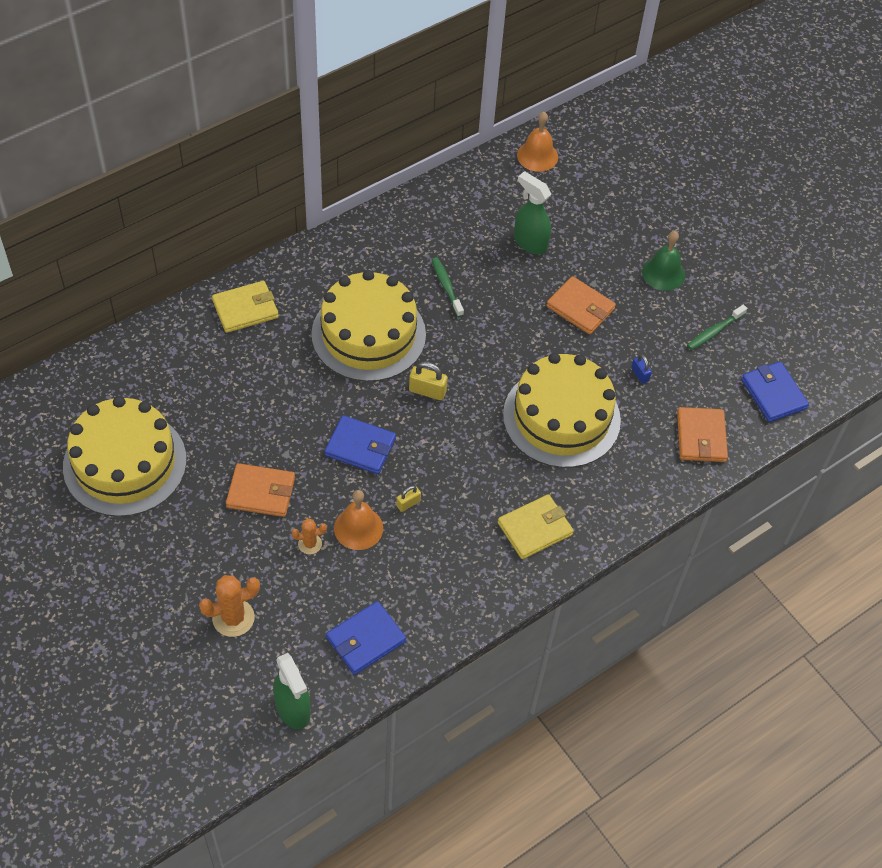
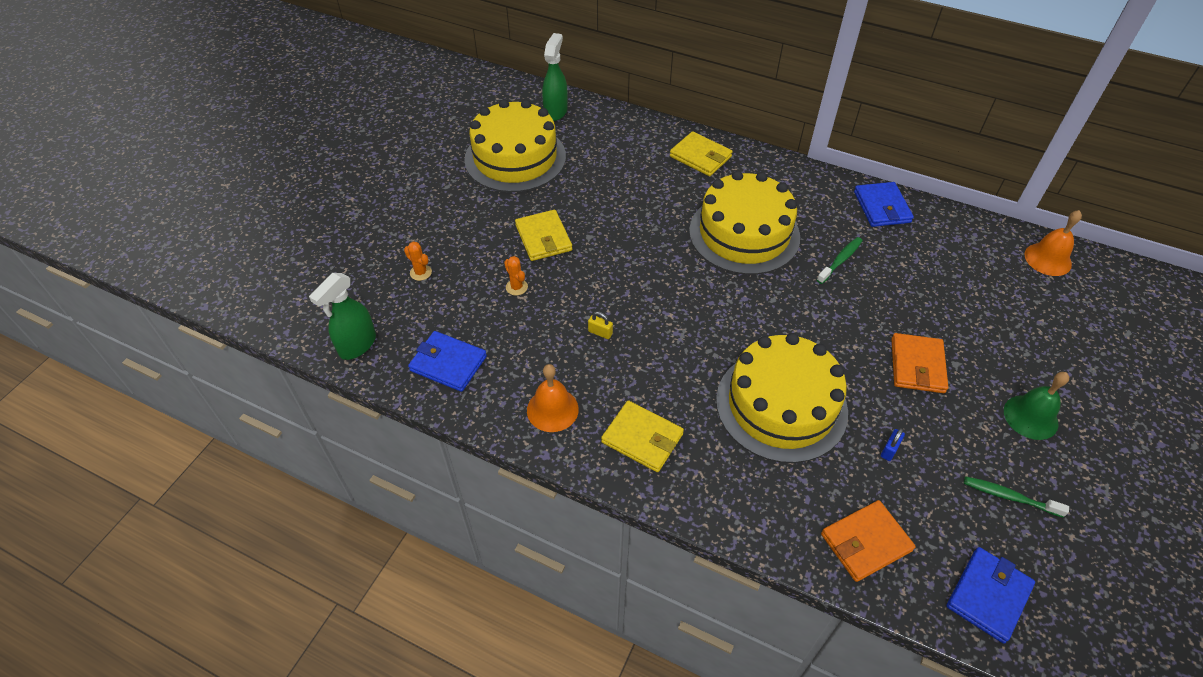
camera: 65 degrees right, 5 degrees down
(233, 618) = (420, 272): orange cactus -> orange cactus, size x0.59
(261, 492) = (543, 238): orange wallet -> yellow wallet
(358, 528) = (552, 310): orange bell -> orange bell (552, 409)
(360, 447) = (631, 277): blue wallet -> blue wallet (882, 207)
(427, 391) = (723, 295): yellow padlock -> none
(530, 243) = (948, 296): green spray bottle -> green spray bottle (556, 111)

